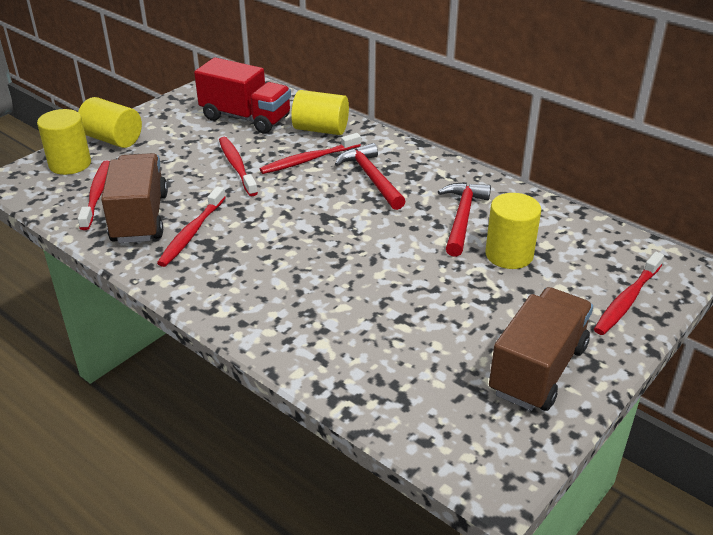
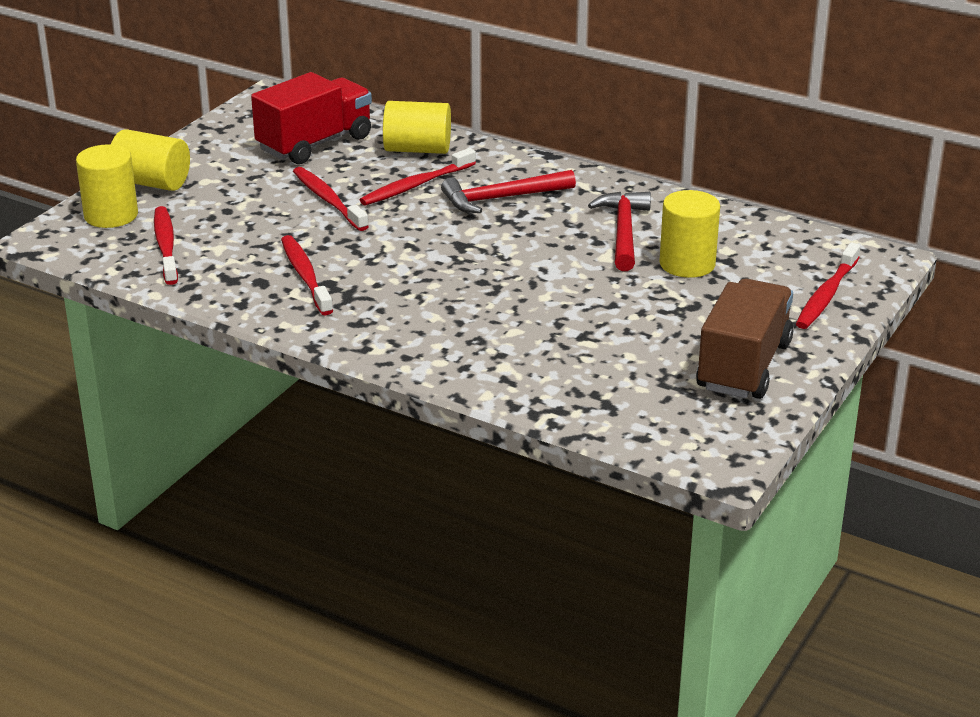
camera: 10 degrees left, 5 degrees down
(140, 218) = (233, 266): brown truck -> none
(191, 233) = (305, 276): red toothbrush -> red toothbrush turned 150 degrees clockwise
(246, 118) = (315, 143): red truck -> red truck turned 60 degrees counterclockwise
(371, 177) = (501, 198): red hammer -> red hammer turned 75 degrees counterclockwise

